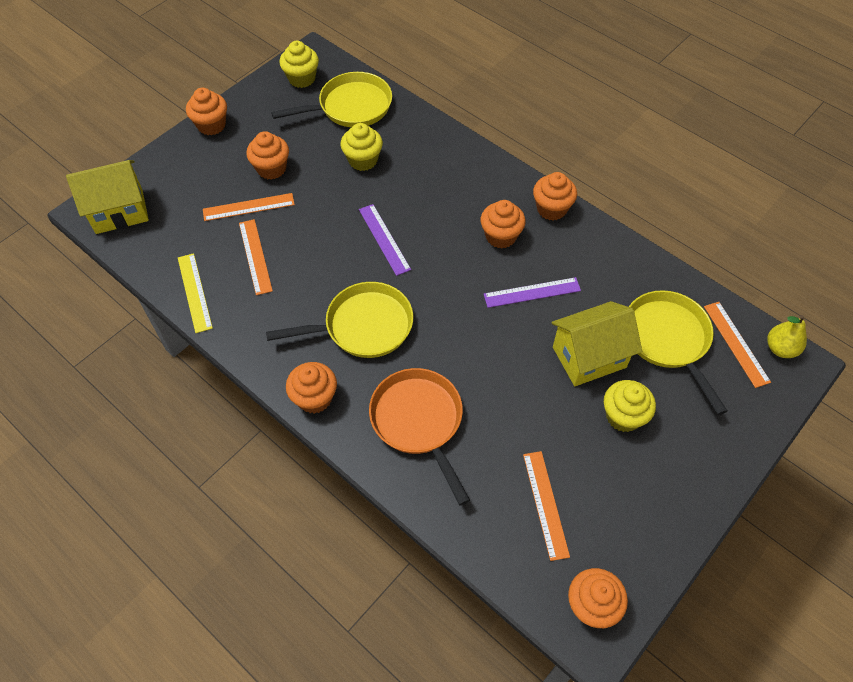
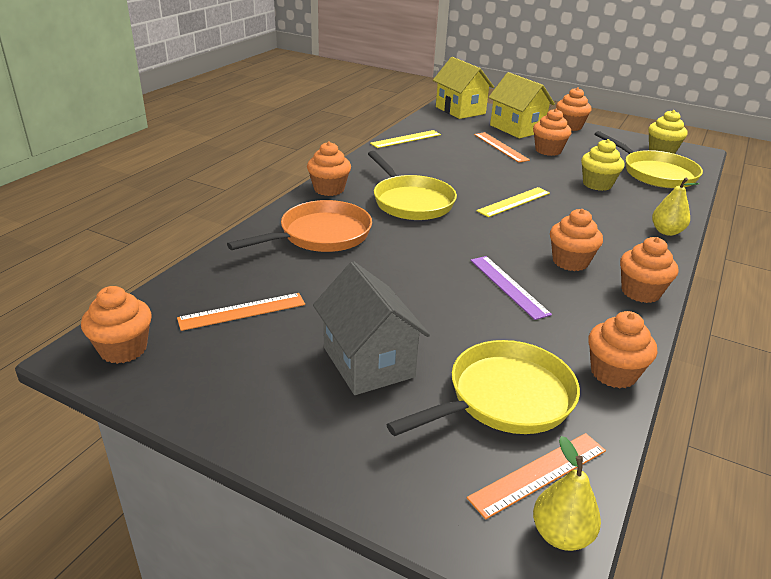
camera: 75 degrees right, 25 degrees down
(255, 256) = (454, 154): orange ruler -> none
(384, 239) = (514, 202): purple ruler -> yellow ruler
(463, 150) = (666, 231): none -> yellow pear
(589, 357) = (442, 331): yellow house -> yellow house (517, 128)
(623, 416) = (368, 362): yellow cupcake -> grey house
(646, 267) = (613, 373): none -> orange cupcake

